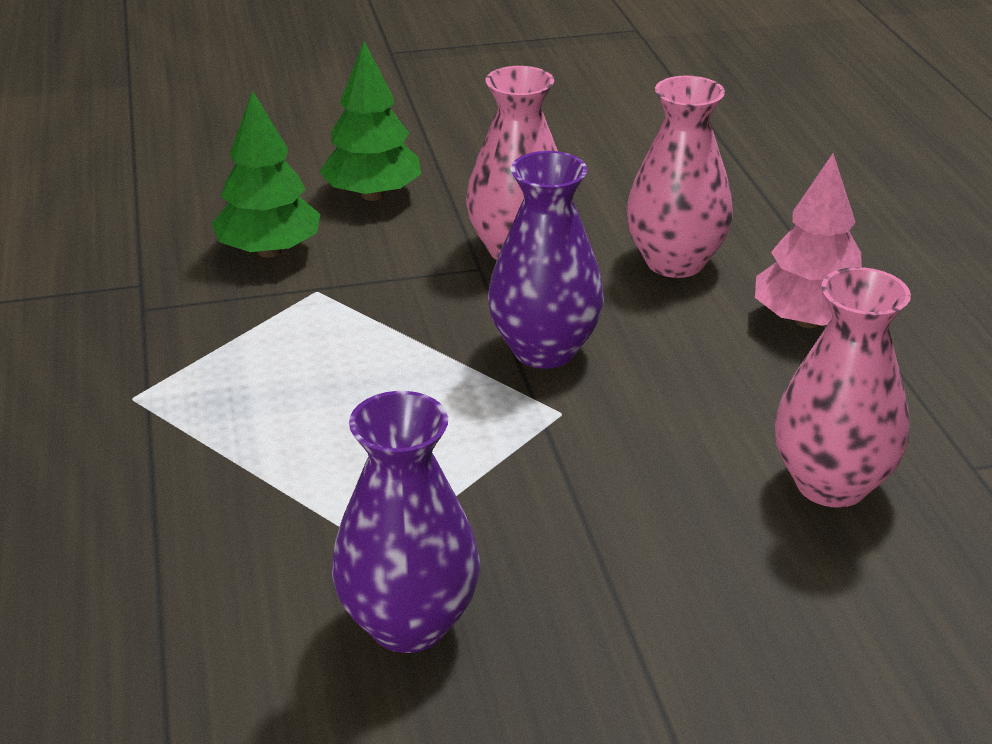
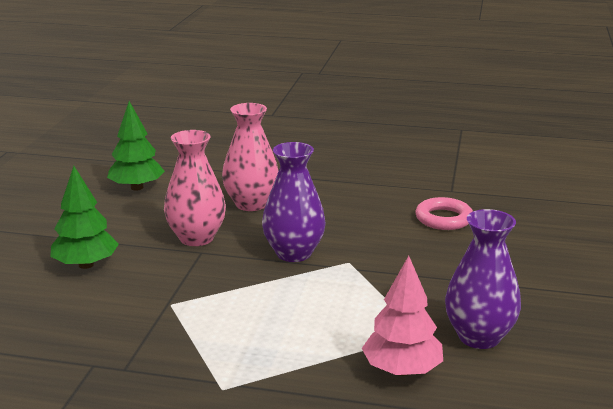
camera: 65 degrees left, 10 degrees down
(269, 251) = (109, 311): green tree -> green tree (137, 187)
(807, 321) = (328, 190): pink tree -> pink tree (402, 370)
(831, 484) = (443, 219): pink vase -> pink ring

